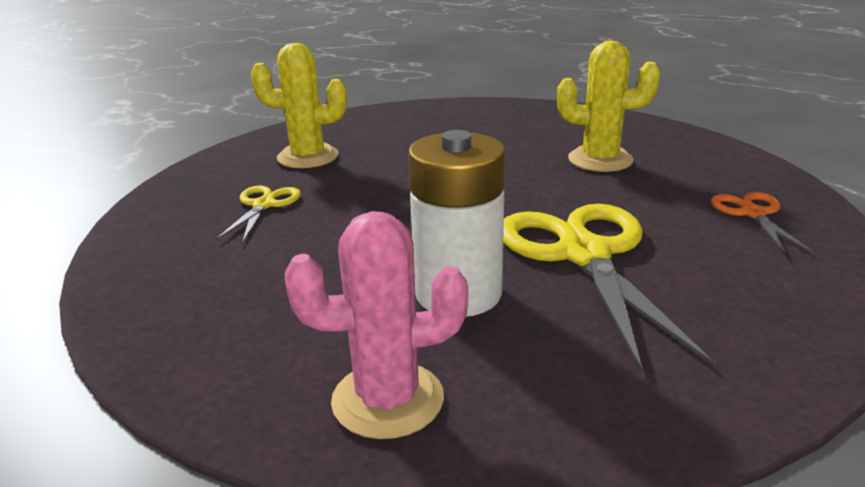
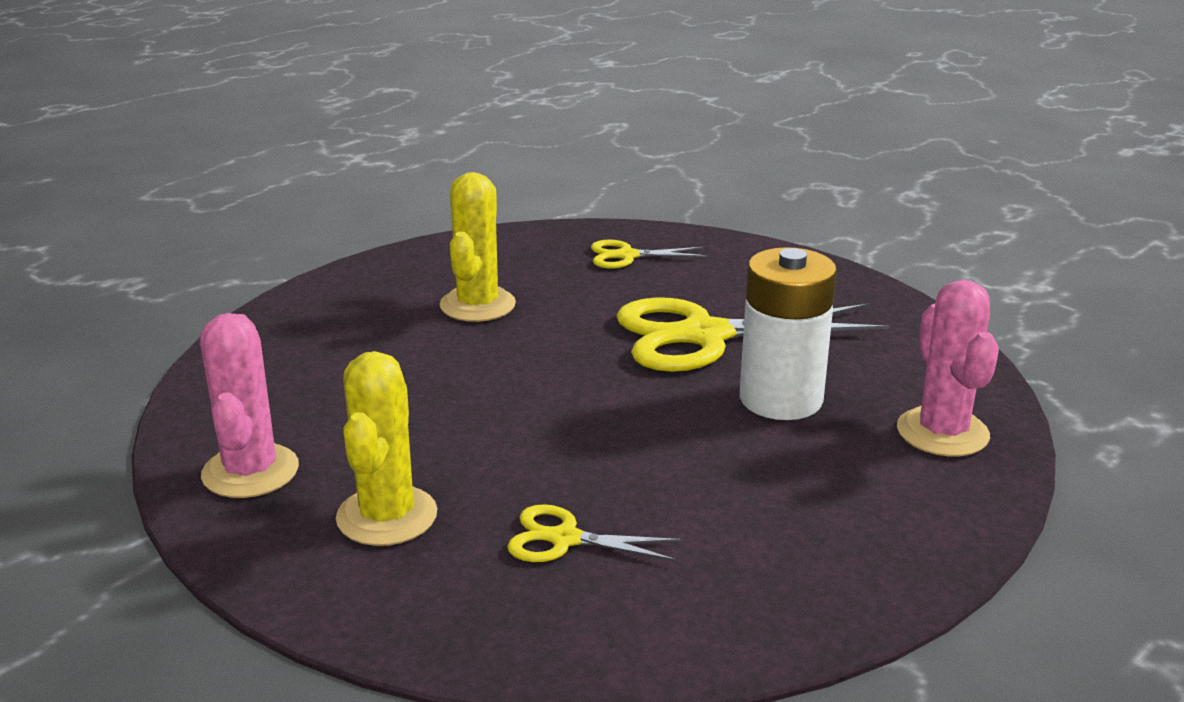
camera: 90 degrees left, 0 degrees up
(362, 124) = (250, 471): none -> pink cactus
(753, 214) = (627, 256): orange scissors -> yellow scissors

